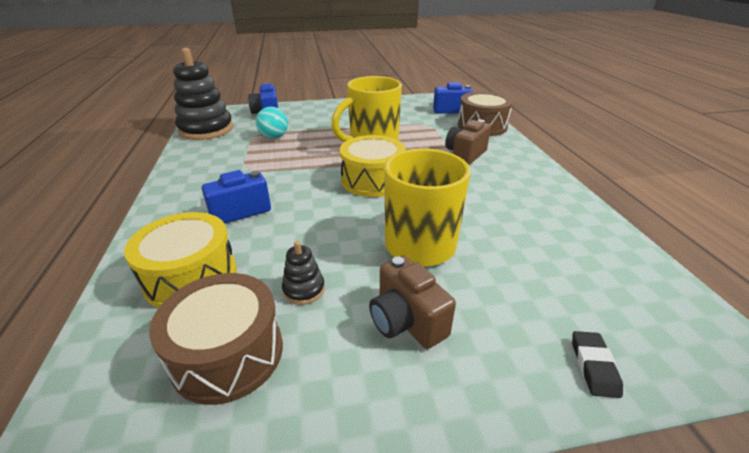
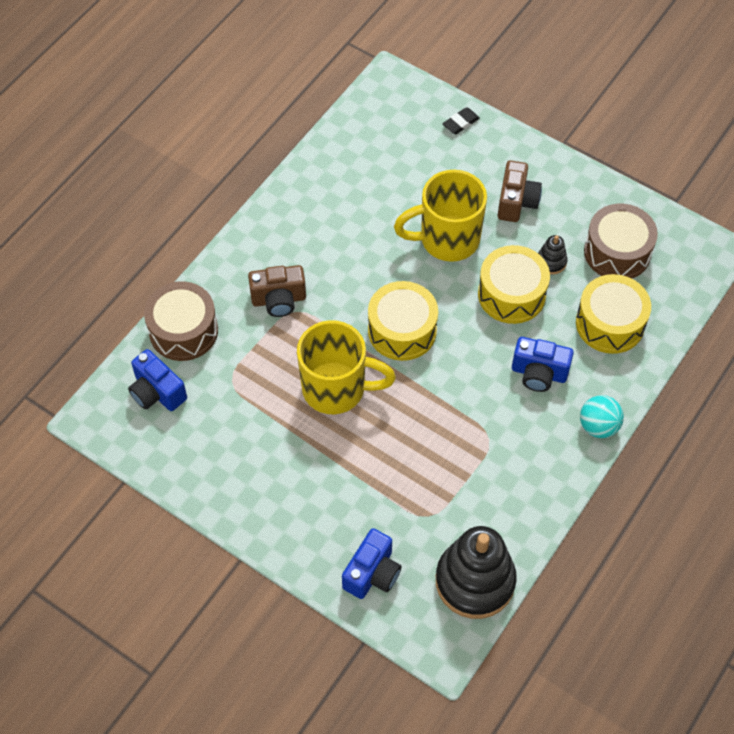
camera: 135 degrees left, 25 degrees up
(274, 137) = (416, 491): turquoise ball -> turquoise ball (598, 426)
(316, 242) = (511, 294): none -> yellow drum

